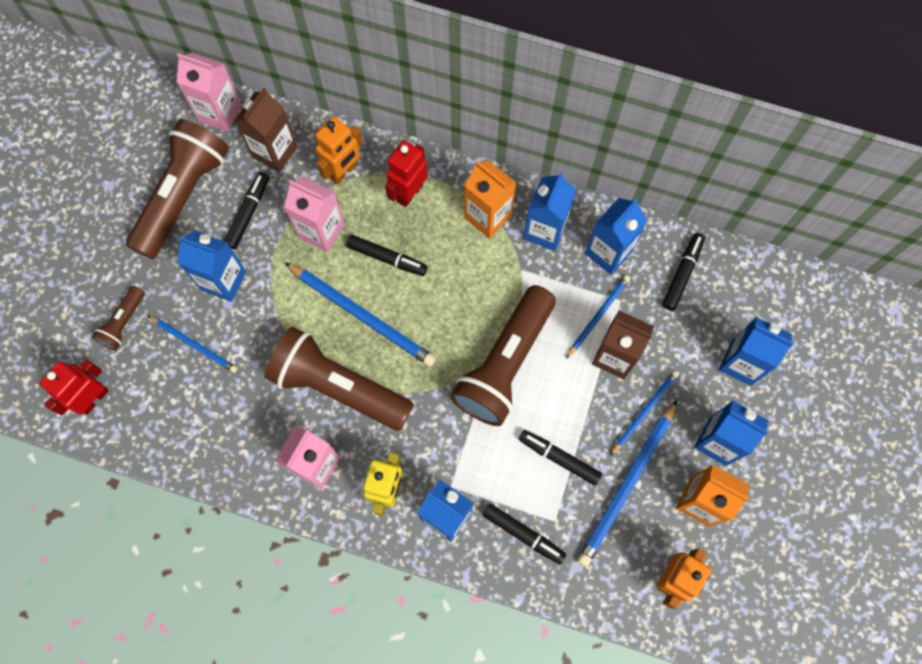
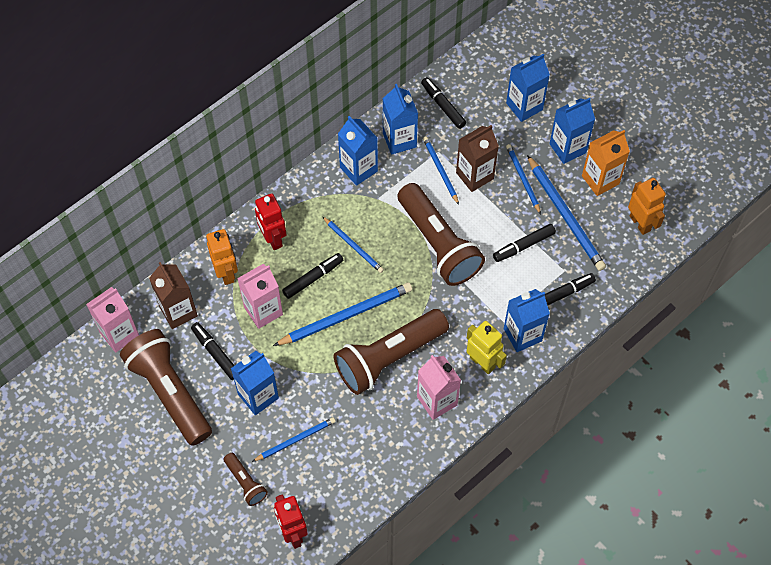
camera: 60 degrees left, 10 degrees down
(449, 277) = (353, 246): none -> blue pencil
(488, 216) = (325, 198): orange carton -> none

